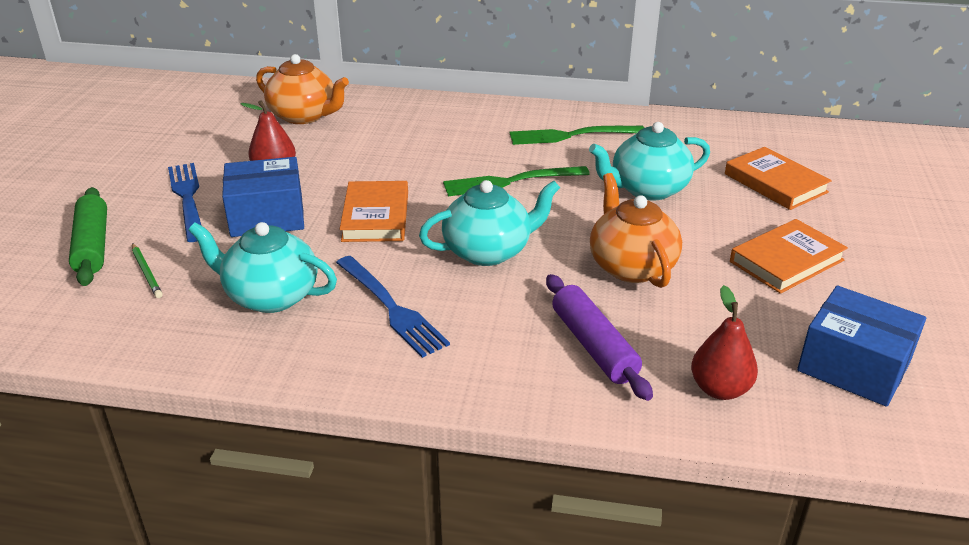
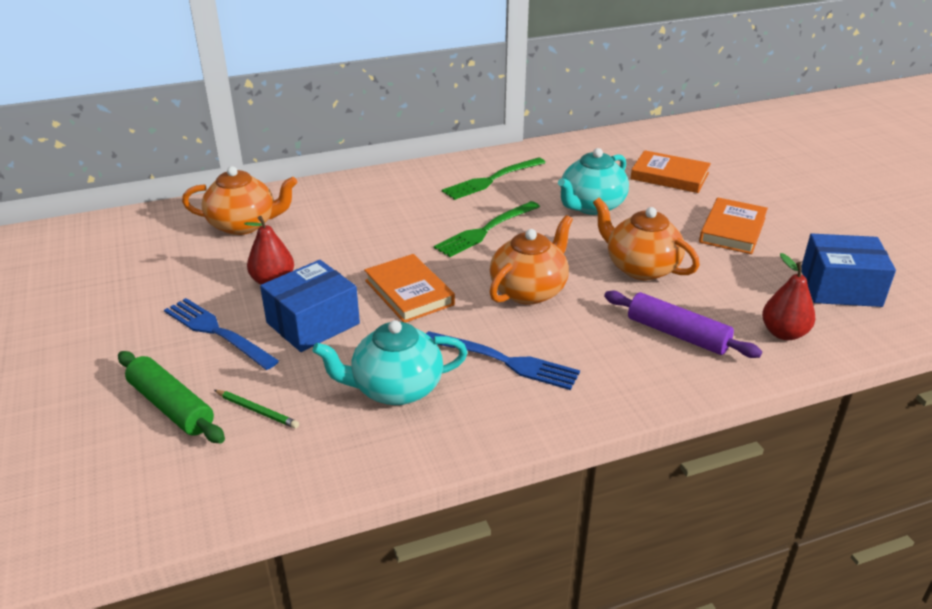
camera: 30 degrees left, 0 degrees up
(489, 251) = (529, 290): turquoise teapot -> orange teapot

